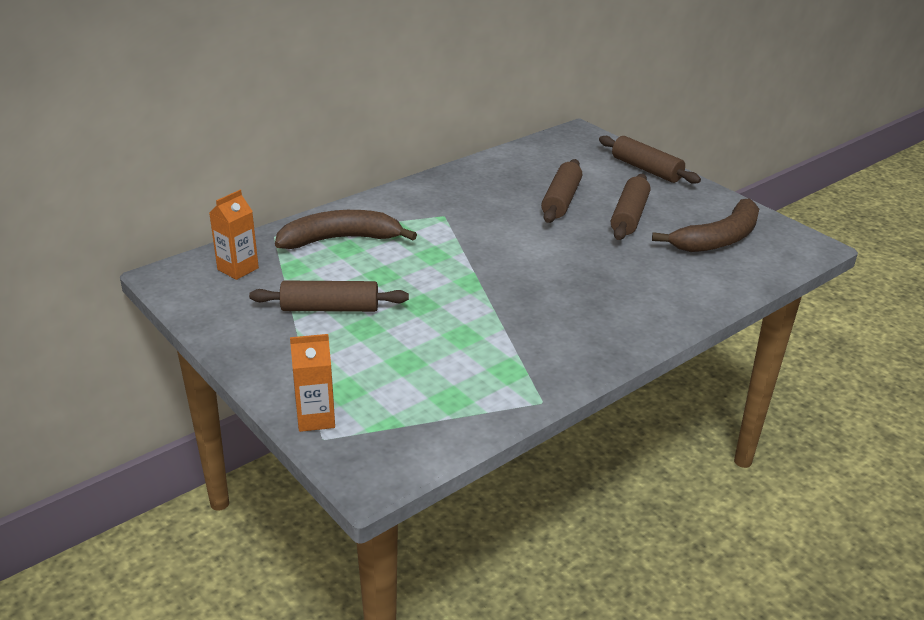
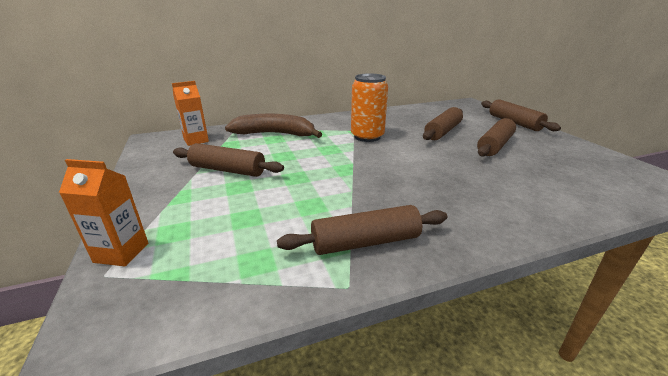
camera: 20 degrees right, 5 degrees down
(468, 225) = (367, 137): none -> orange can
(537, 363) = (365, 242): none -> brown rolling pin
(718, 239) = (576, 168): brown banana -> none

